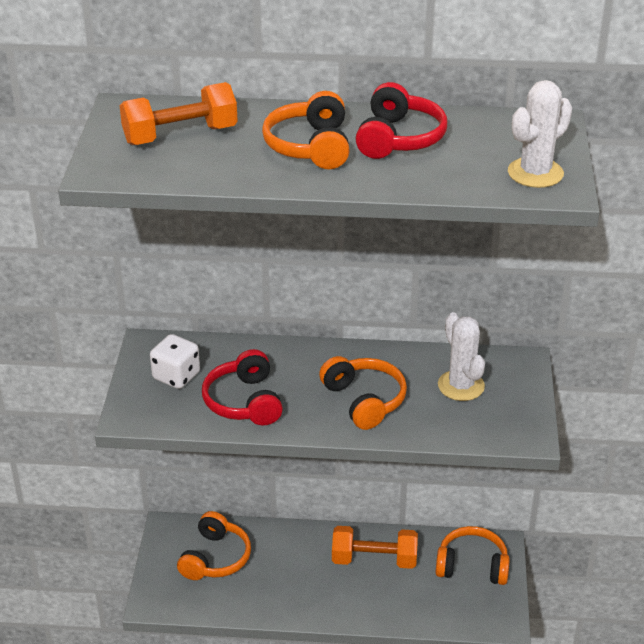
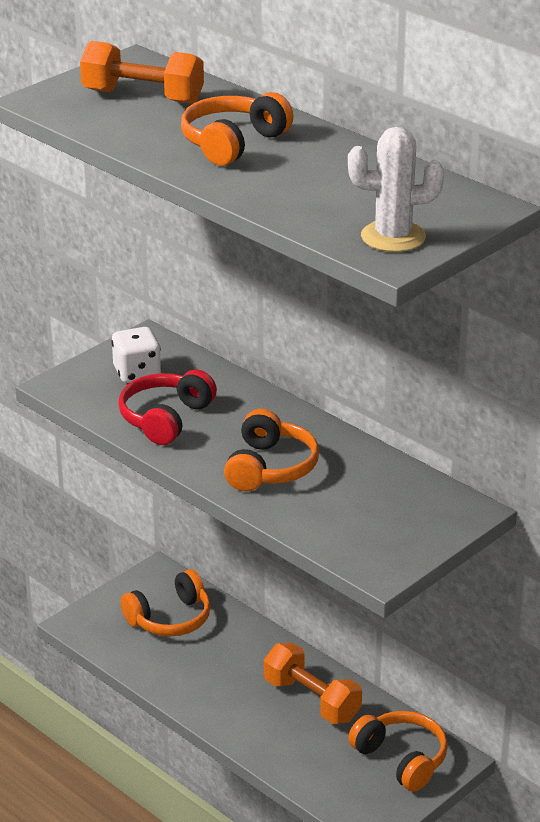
camera: 40 degrees right, 5 degrees down
(398, 138) = (320, 165): red headphones -> none
(461, 386) = (377, 499): white cactus -> none

